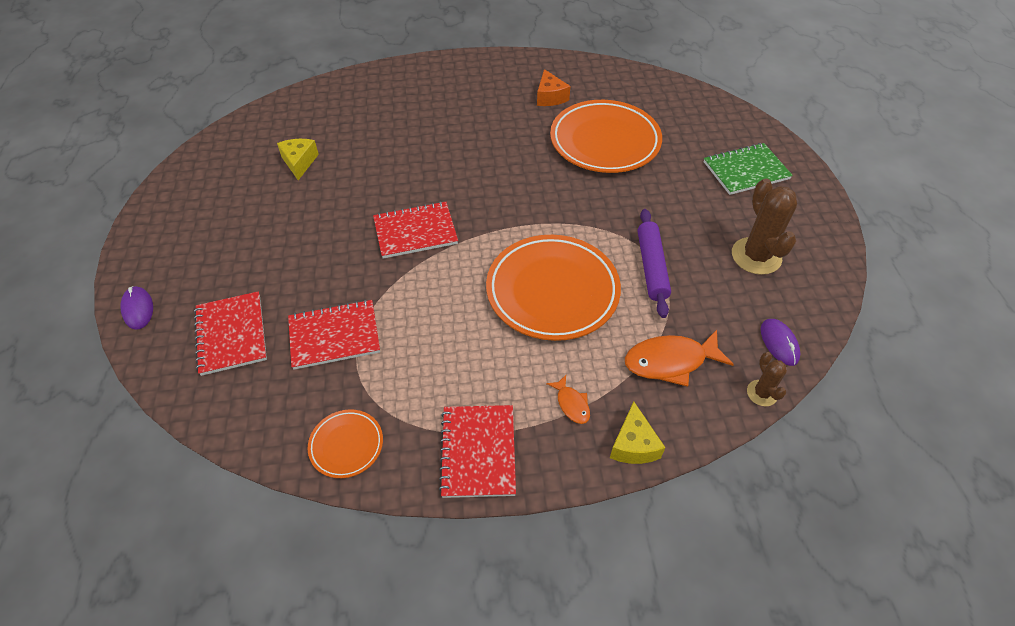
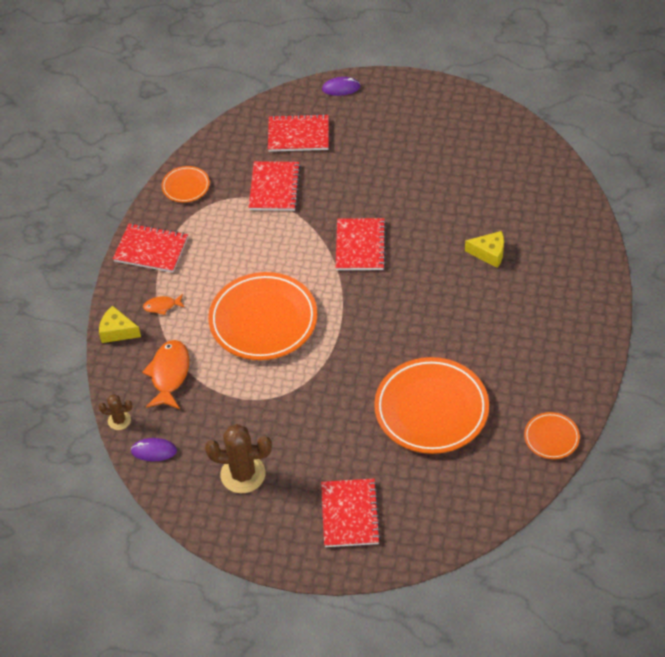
camera: 110 degrees right, 0 degrees up
(299, 162) = (473, 180): yellow cheese -> yellow cheese (489, 253)
(550, 97) = (517, 383): orange cheese -> none
(596, 72) = (551, 437): none -> orange plate
(651, 267) = (261, 393): purple rolling pin -> none
(746, 170) = (350, 514): green notebook -> red notebook

